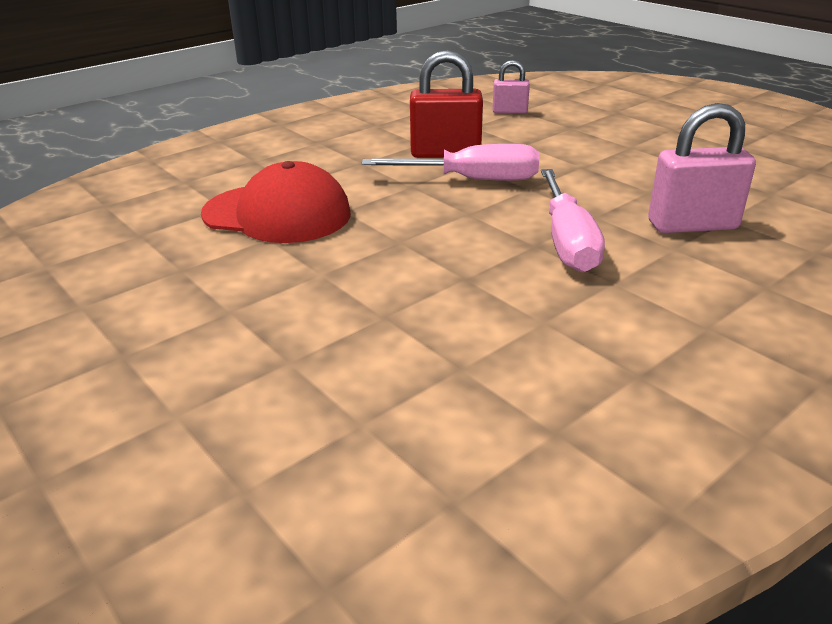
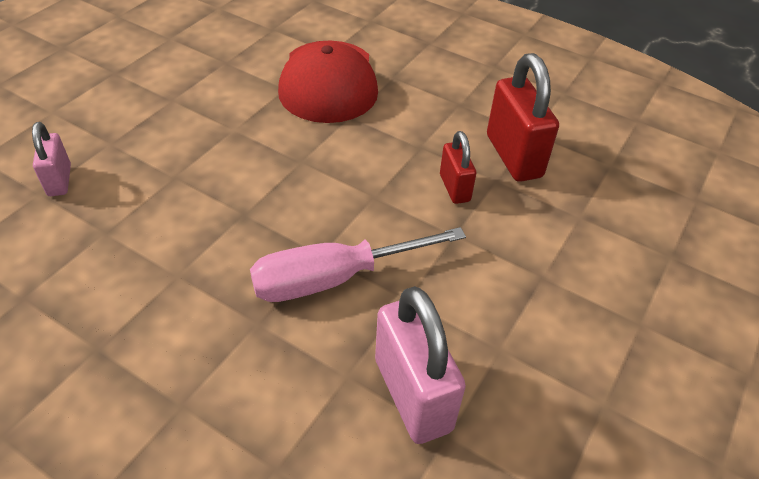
camera: 70 degrees right, 15 degrees up
(473, 180) = (454, 188): pink screwdriver -> red padlock
(509, 111) = (684, 189): pink padlock -> pink padlock (59, 180)

